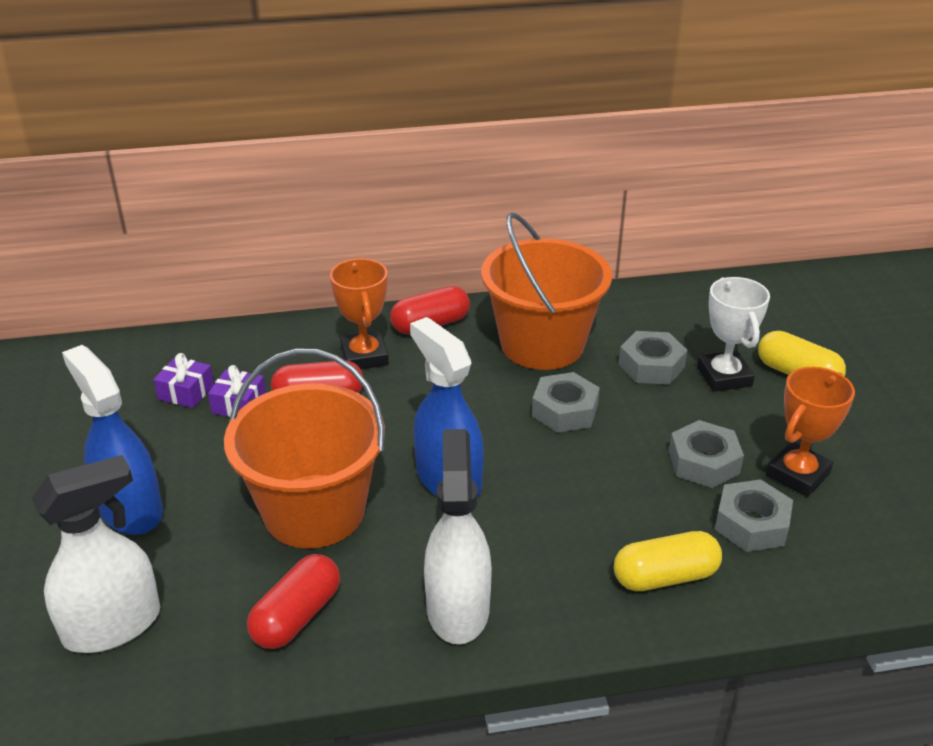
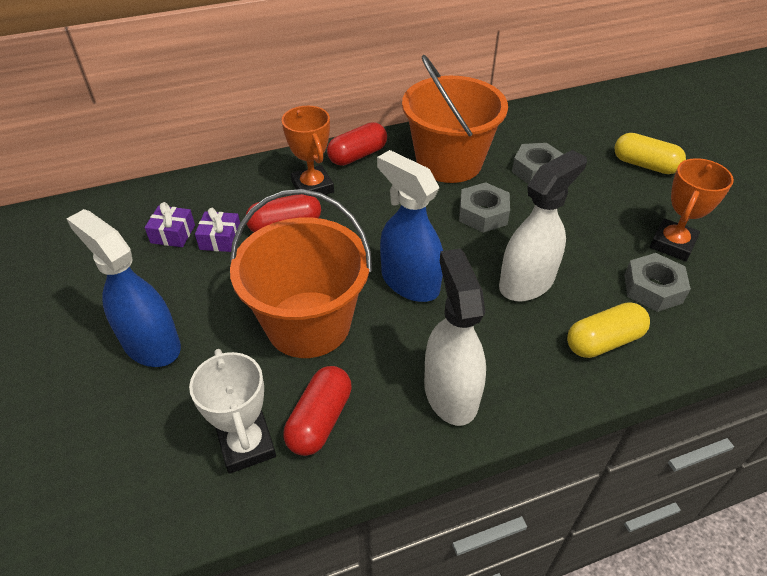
camera: 10 degrees left, 10 degrees up
(113, 625) = (162, 453): white spray bottle -> white spray bottle (527, 282)
(703, 462) = (601, 243): grey nut -> none
(724, 376) = (592, 173): white trophy -> white trophy (246, 445)

